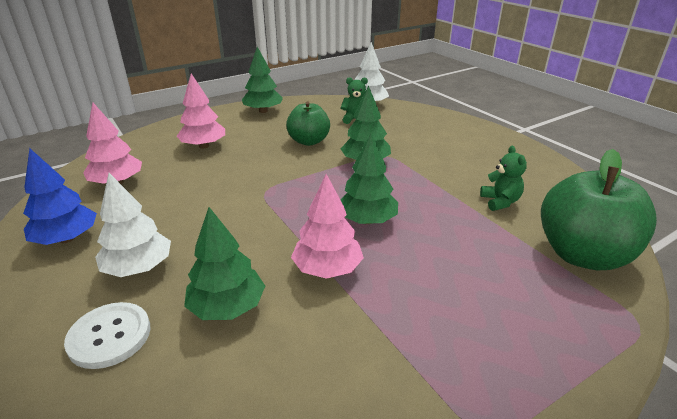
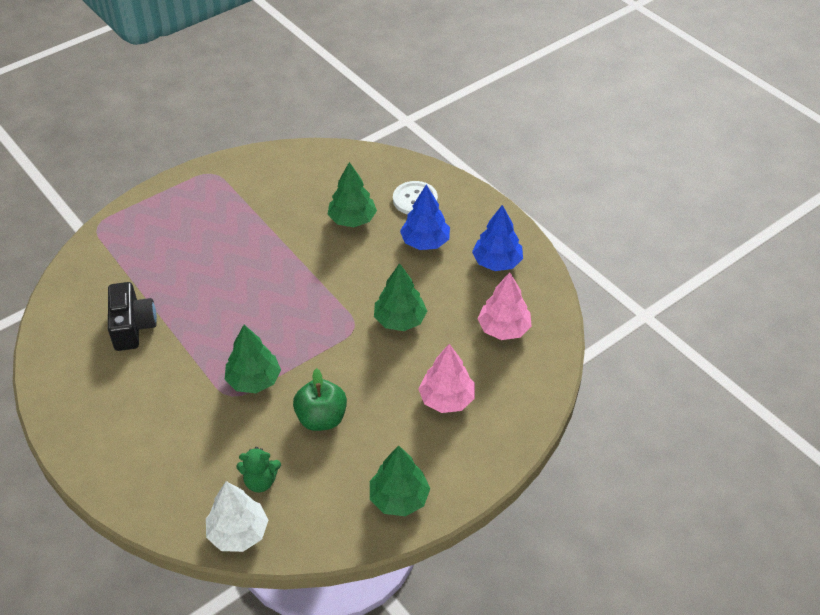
camera: 175 degrees right, 15 degrees up
(139, 268) = (425, 242): white tree -> blue tree
(327, 269) = (290, 249): pink tree -> none
(367, 220) = (258, 296): green tree -> green tree (400, 320)
(500, 202) = (132, 326): green teddy bear -> black camera
(582, 255) = (97, 273): green apple -> none

